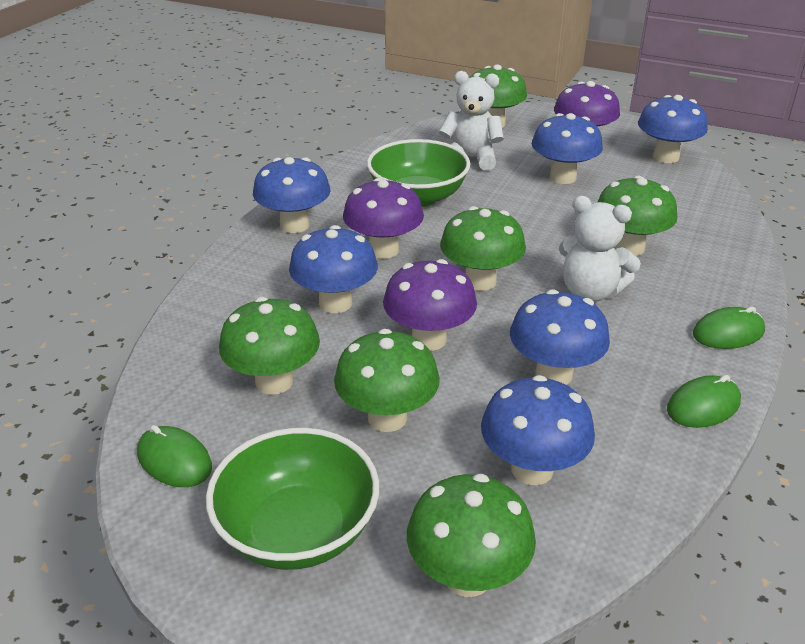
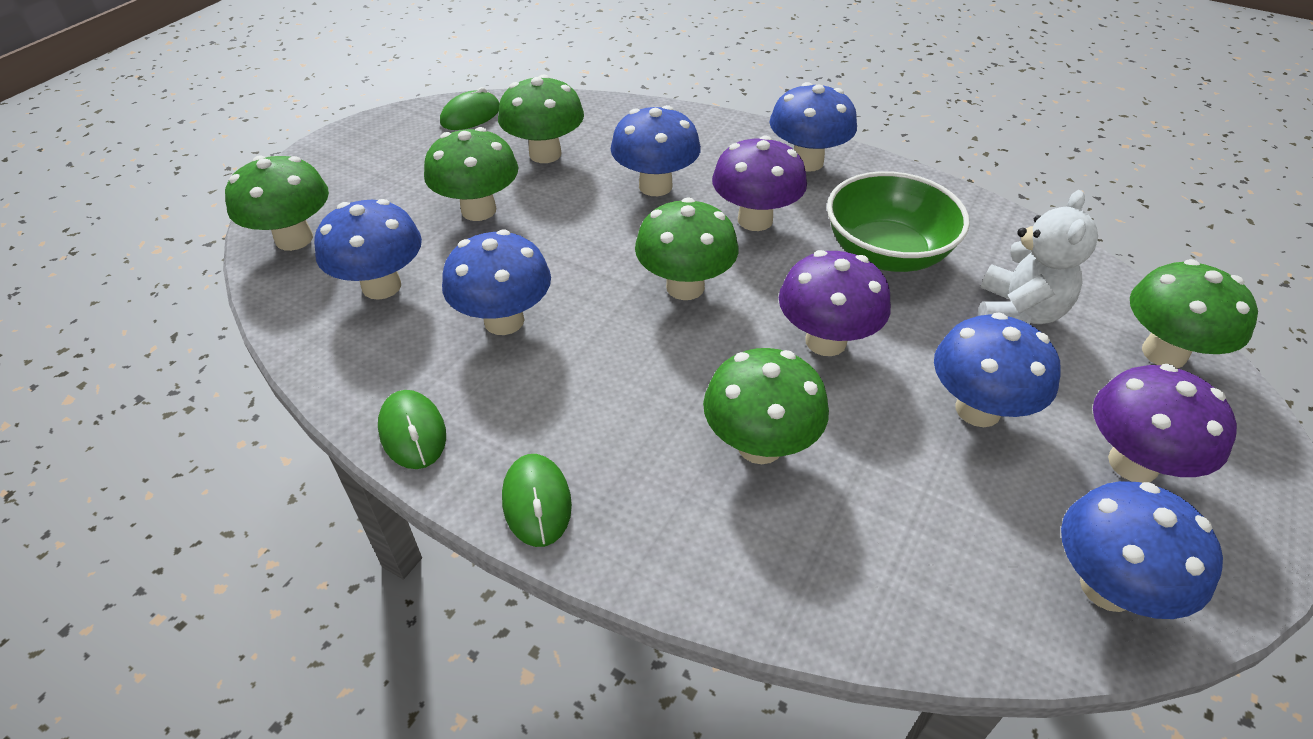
camera: 95 degrees right, 10 degrees up
(298, 531) = (378, 166): green bowl -> none
(429, 339) = (583, 241): purple mushroom -> purple mushroom (825, 341)
(590, 292) = (650, 380): white teddy bear -> none

